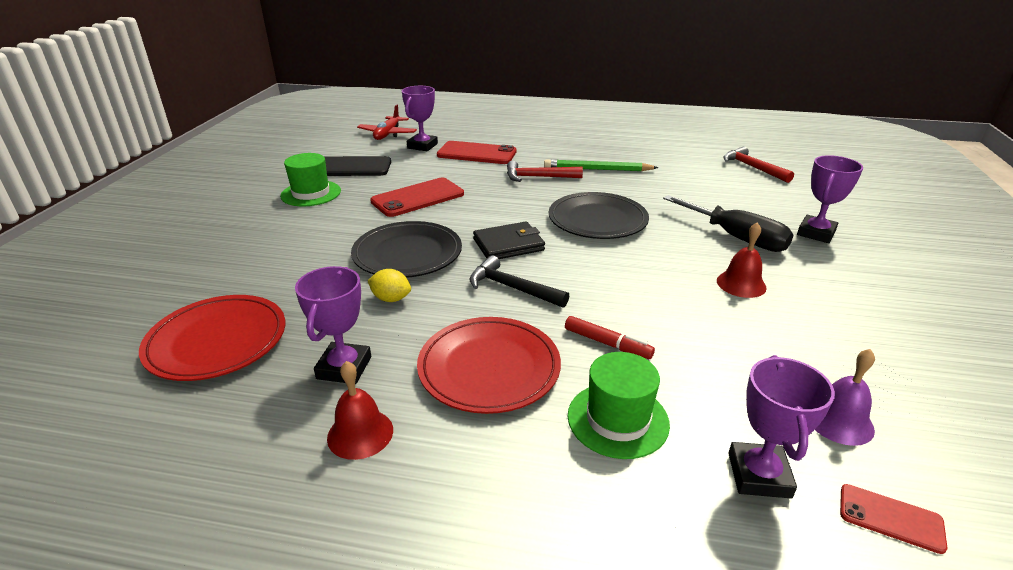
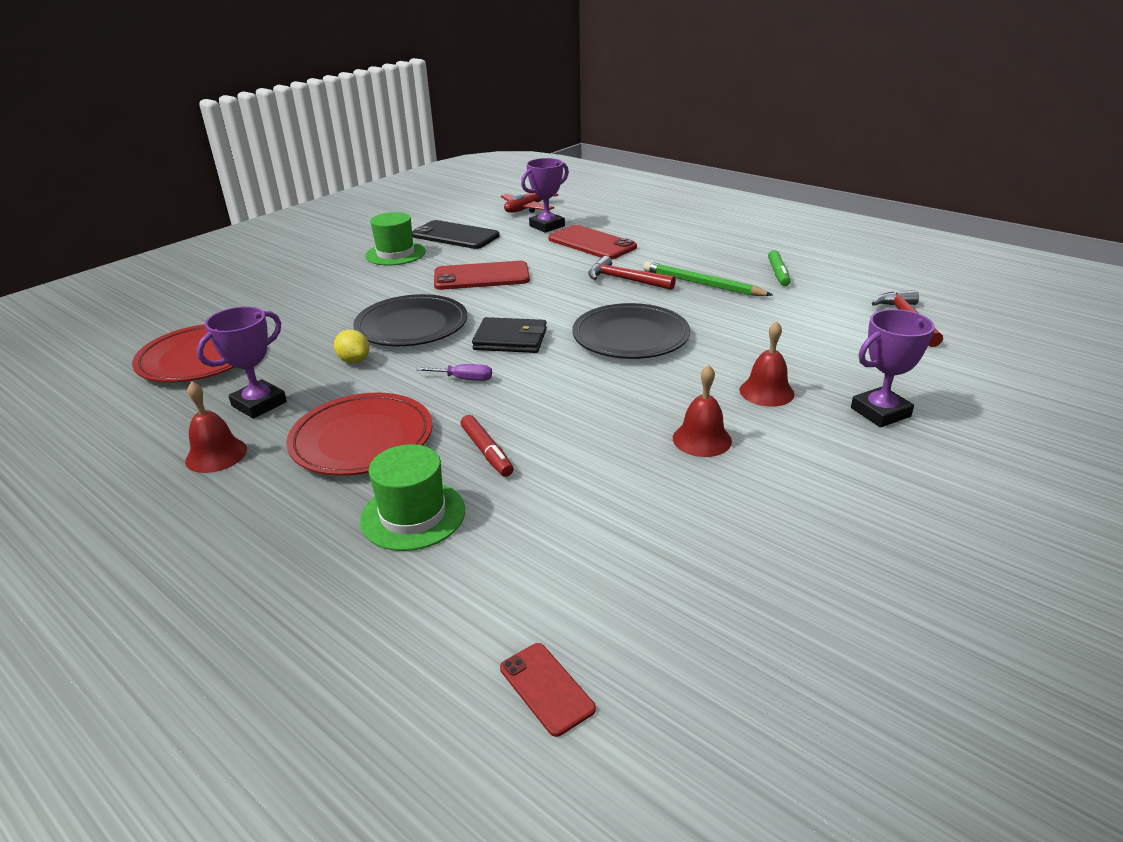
camera: 30 degrees right, 0 degrees up
(512, 288) = (464, 379): black hammer -> purple screwdriver
(637, 152) = (778, 273): none -> green marker
(736, 237) = (766, 392): black screwdriver -> red bell
(759, 475) = (474, 604): purple trophy -> none
(839, 421) = (619, 594): purple bell -> none

